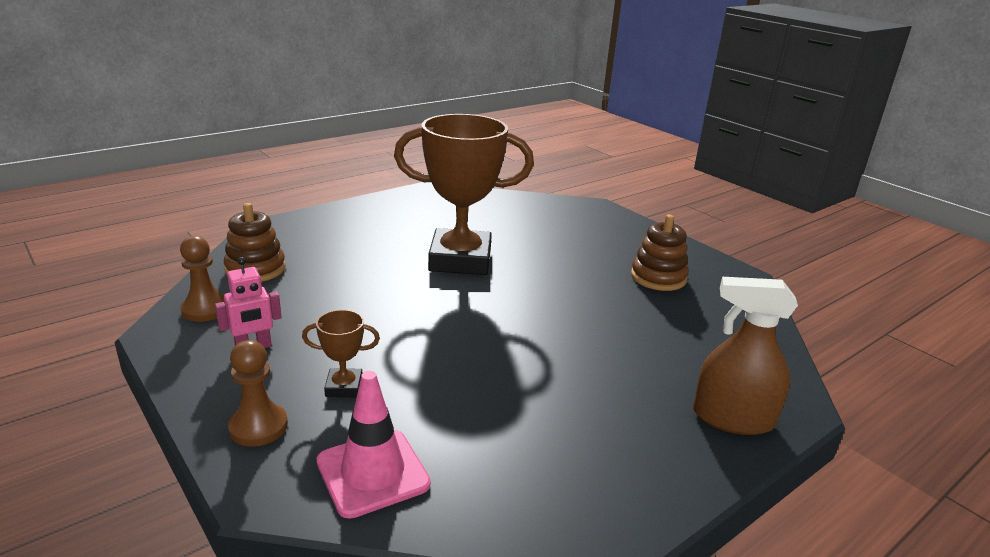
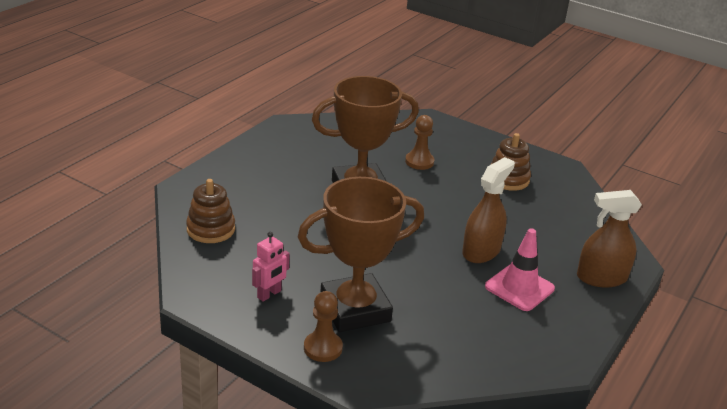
camera: 20 degrees left, 5 degrees up
(205, 309) = (205, 272): brown pawn -> brown pawn (419, 162)
(344, 387) = (355, 309): brown trophy -> brown trophy, size x2.40
(372, 473) = (416, 359): pink traffic cone -> pink traffic cone (519, 288)
(569, 350) = (481, 251): none -> brown spray bottle

